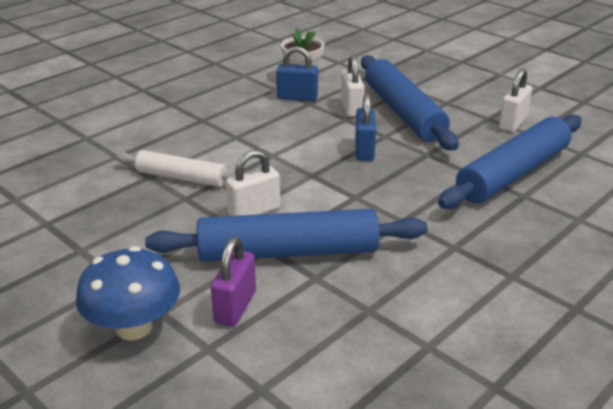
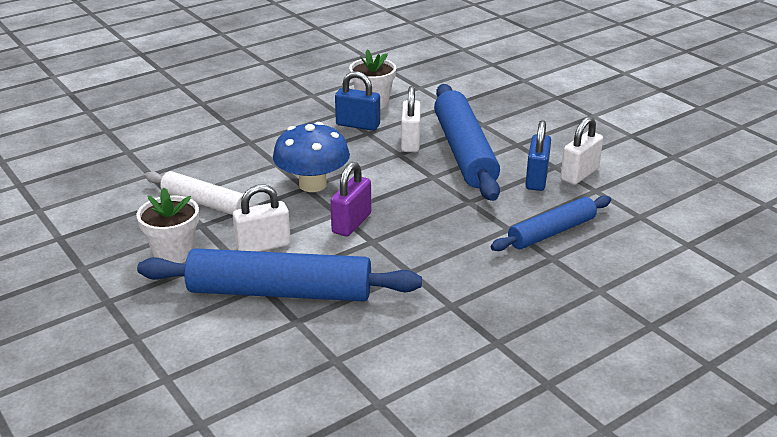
camera: 10 degrees right, 0 degrees up
(134, 327) = (105, 350): blue mushroom -> blue mushroom (312, 184)
(169, 226) = (174, 253): none -> white flower pot
(235, 307) = (207, 341): purple padlock -> purple padlock (351, 223)
(364, 150) = (403, 191): blue padlock -> blue padlock (536, 179)
(513, 174) = (551, 232): blue rolling pin -> blue rolling pin, size x0.60

